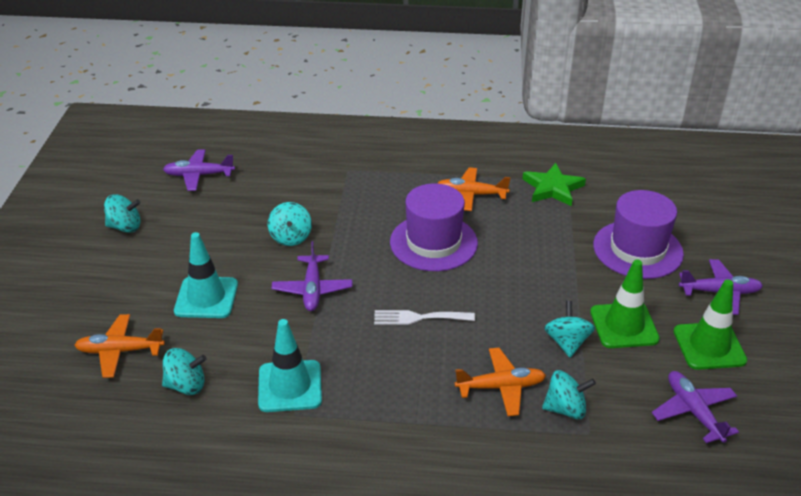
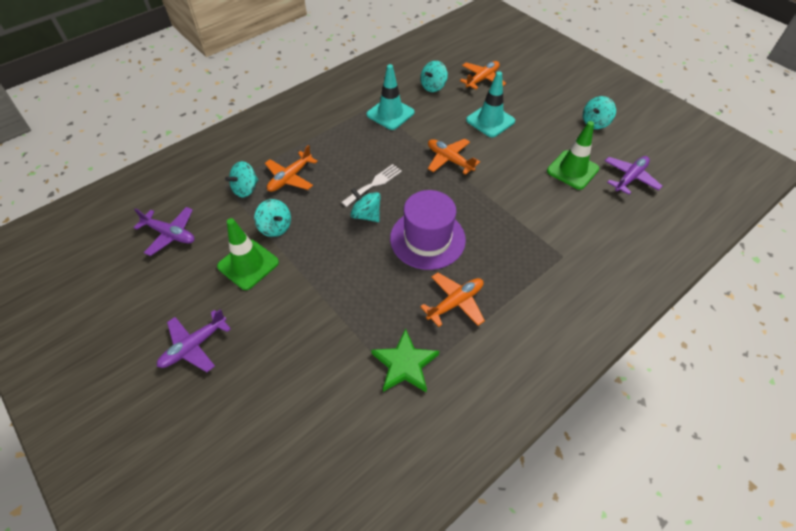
camera: 135 degrees right, 15 degrees up
(291, 237) = (509, 179): turquoise spinning top -> turquoise spinning top (366, 215)
(312, 289) = (449, 160): purple plane -> orange plane
(637, 249) = (283, 344): purple hat -> none
(709, 346) = (181, 288): green traffic cone -> green traffic cone (572, 170)

